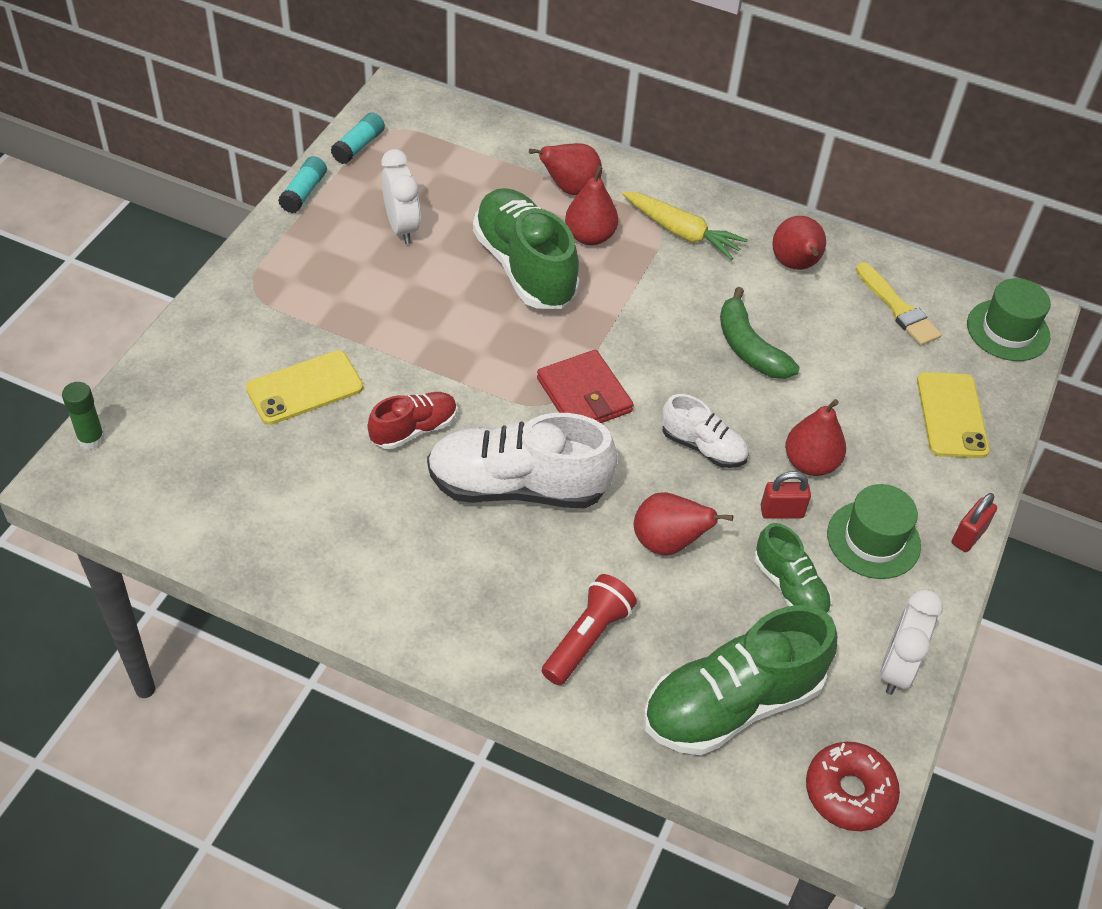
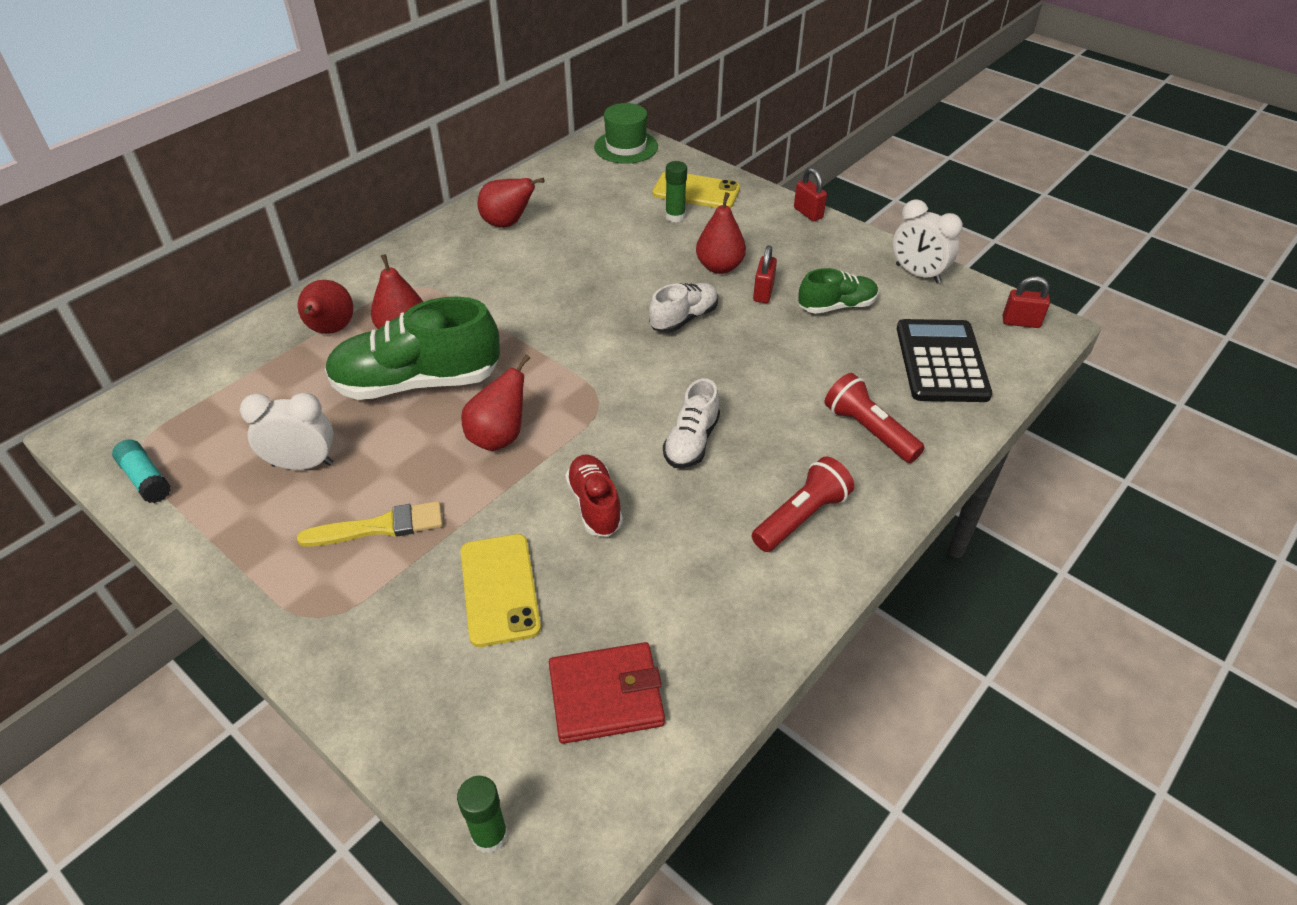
camera: 70 degrees left, 5 degrees down
(304, 192) = (187, 542): turquoise glue stick -> none
(445, 591) = (801, 517): none -> red flashlight
(518, 486) = (691, 442): white shoe -> white shoe, size x0.54
(584, 395) = (598, 376): red wallet -> red wallet (606, 696)
(667, 543) = (779, 361): red pear -> red pear (499, 437)
(681, 232) = (433, 275): yellow carrot -> none
(732, 704) = (941, 362): green shoe -> black calculator
(749, 347) = (586, 269): green banana -> none
(849, 792) = (1020, 322): red donut -> red padlock
(873, 540) = (801, 255): green hat -> none
(887, 405) = (675, 216): none -> green glue stick
(898, 308) = (580, 187): yellow brush -> yellow brush (380, 527)

